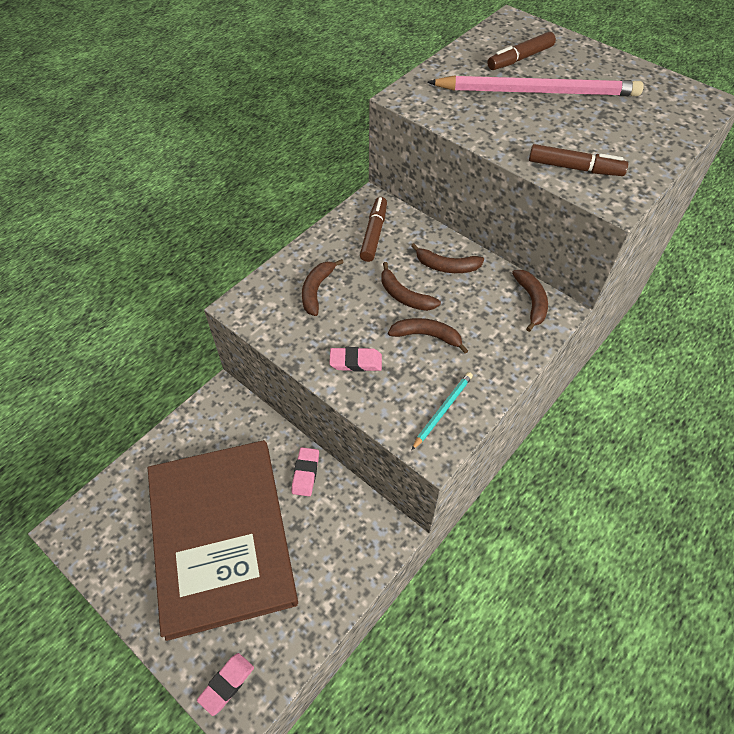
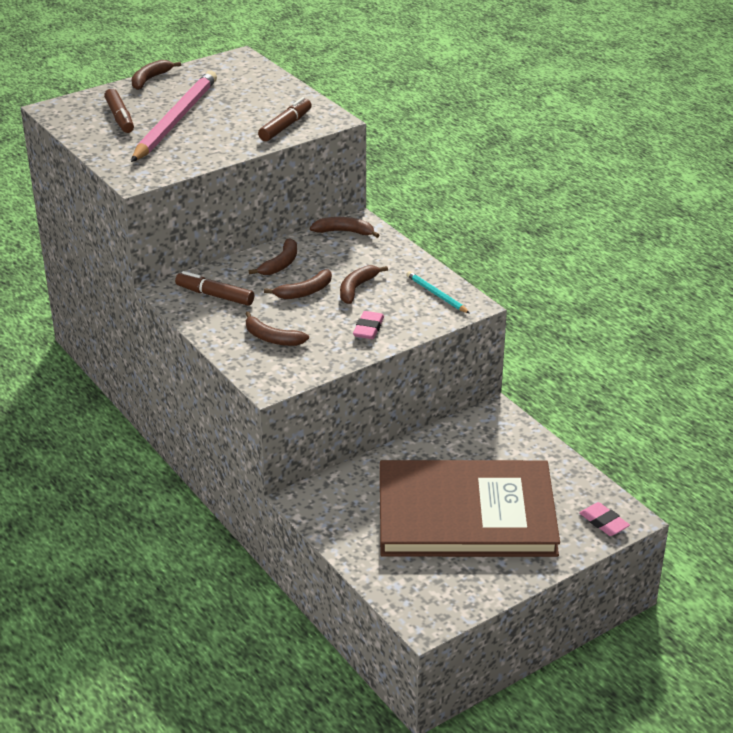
camera: 75 degrees left, 20 degrees down
(305, 473) = (417, 453): pink eraser -> none
(611, 57) = (150, 79): none -> brown banana

